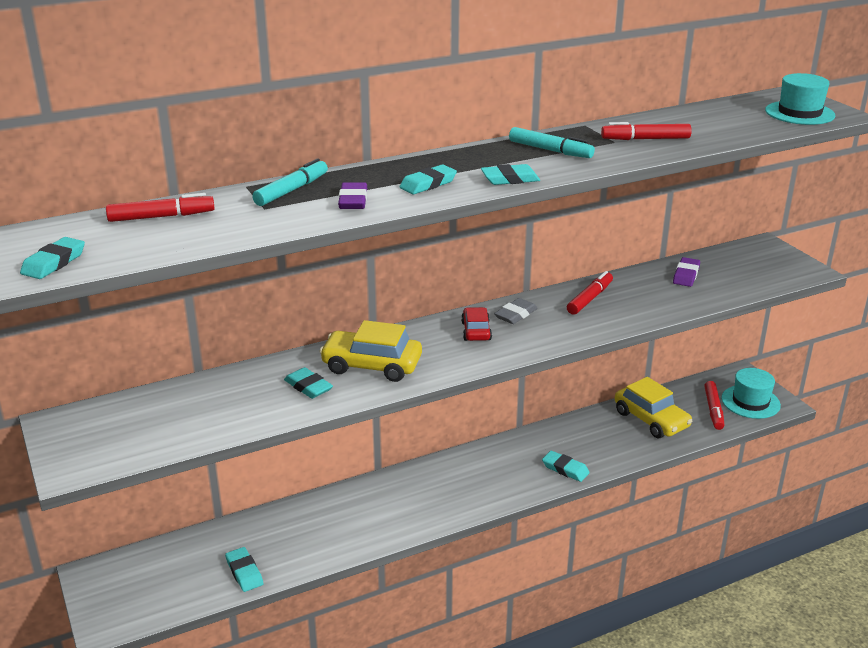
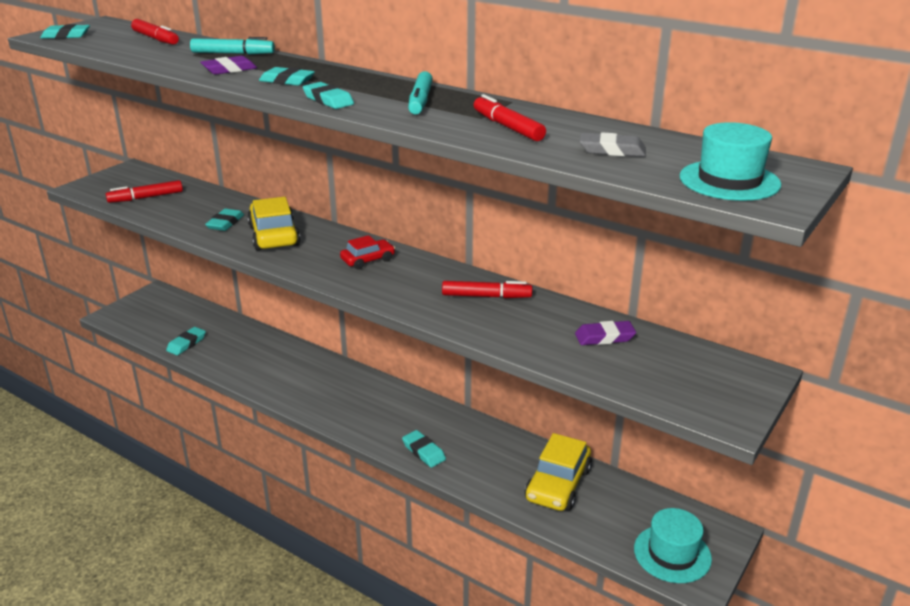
camera: 60 degrees right, 0 degrees up
(515, 314) = (415, 269): grey eraser -> grey eraser (612, 150)
(565, 469) = (423, 451): turquoise eraser -> turquoise eraser turned 45 degrees counterclockwise
(713, 409) = (624, 526): red marker -> red marker (146, 197)

